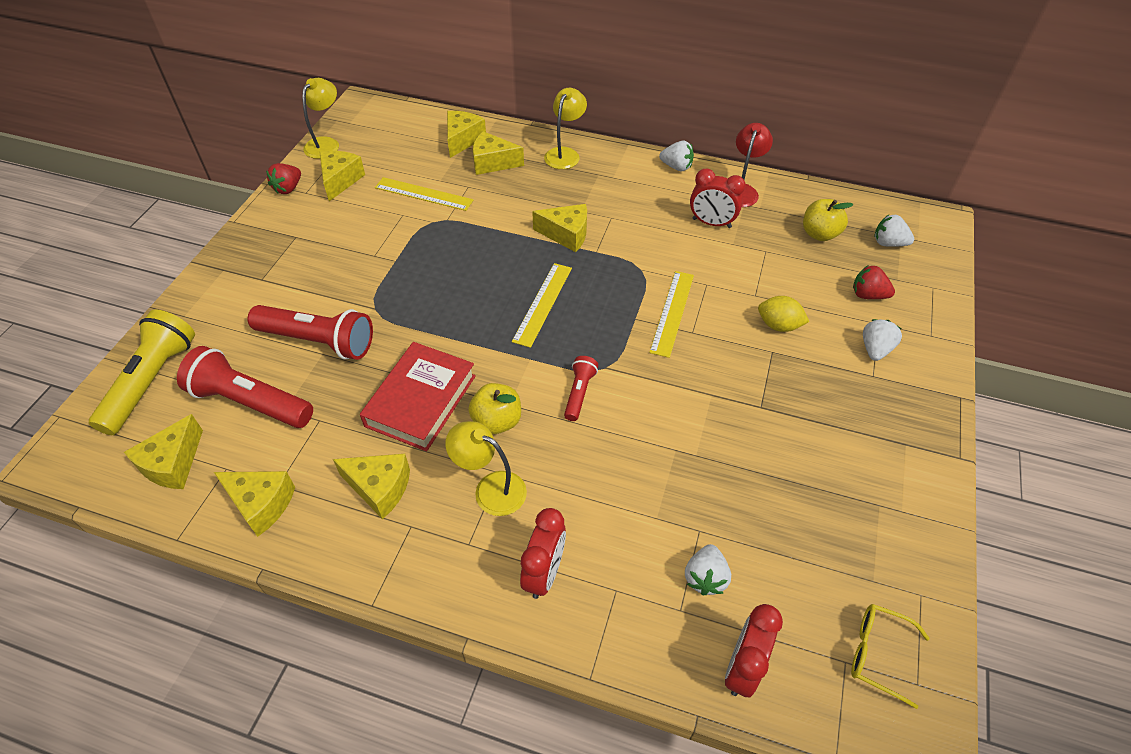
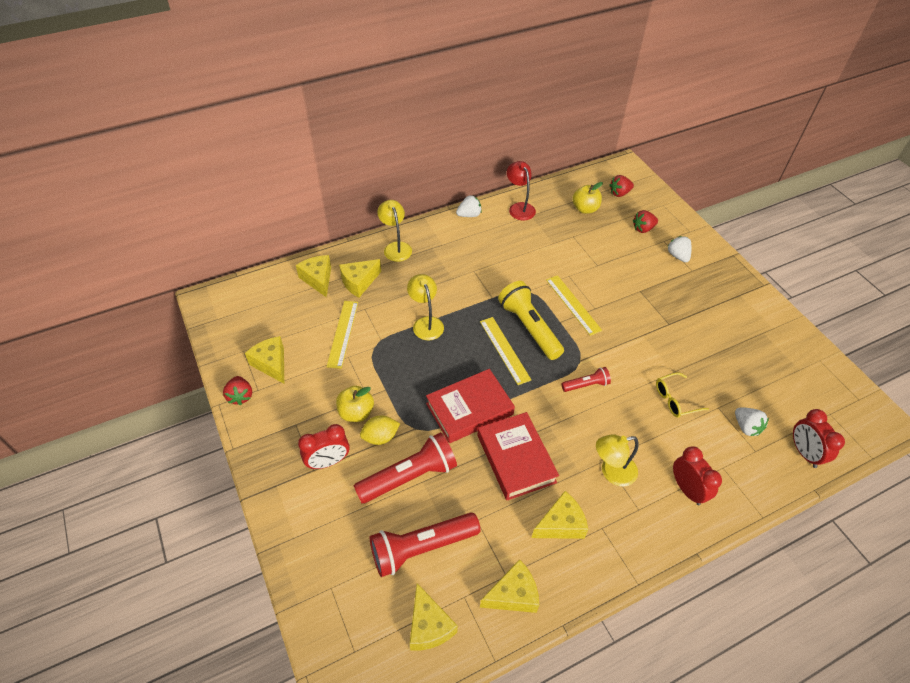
camera: 45 degrees left, 0 degrees up
(152, 381) = (338, 594): yellow flashlight -> yellow flashlight (529, 327)
(326, 144) = (222, 345): yellow lamp -> yellow lamp (426, 323)
(423, 194) = (343, 333): yellow ruler -> yellow ruler turned 60 degrees counterclockwise
(440, 328) = (469, 409): none -> red book
(497, 421) = (568, 435): yellow apple -> yellow apple (356, 412)
(566, 234) = (463, 298): yellow cheese -> none
(579, 393) = (586, 385): red flashlight -> red flashlight turned 105 degrees clockwise
(711, 223) = (528, 238): red clock -> red clock (328, 462)
(778, 325) = (626, 274): yellow lemon -> yellow lemon (380, 437)
(877, 654) = (835, 400): yellow glasses -> yellow glasses (675, 400)
(888, 243) = (619, 193): white strawberry -> red strawberry

